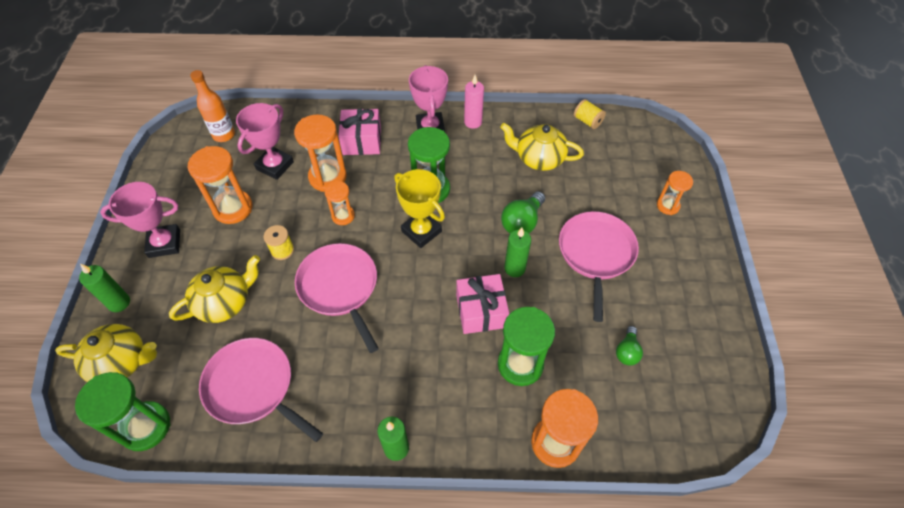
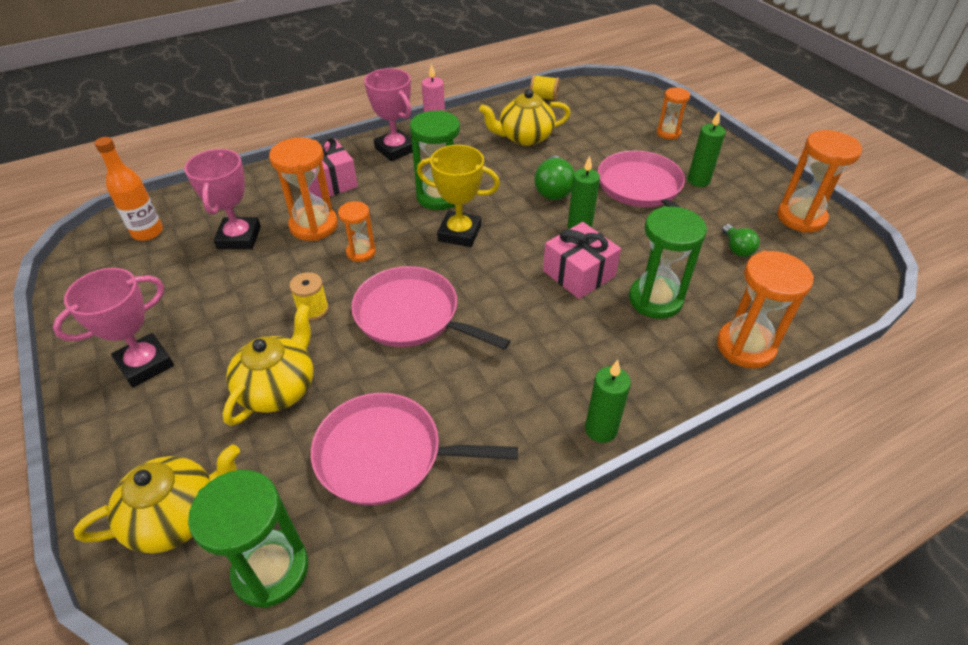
camera: 30 degrees left, 10 degrees down
(119, 303) = (123, 453): green candle -> green candle (698, 180)
(233, 208) = (216, 295): orange hourglass -> orange hourglass (801, 218)

